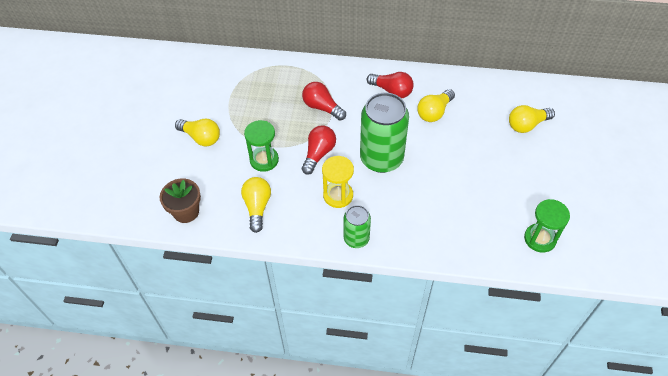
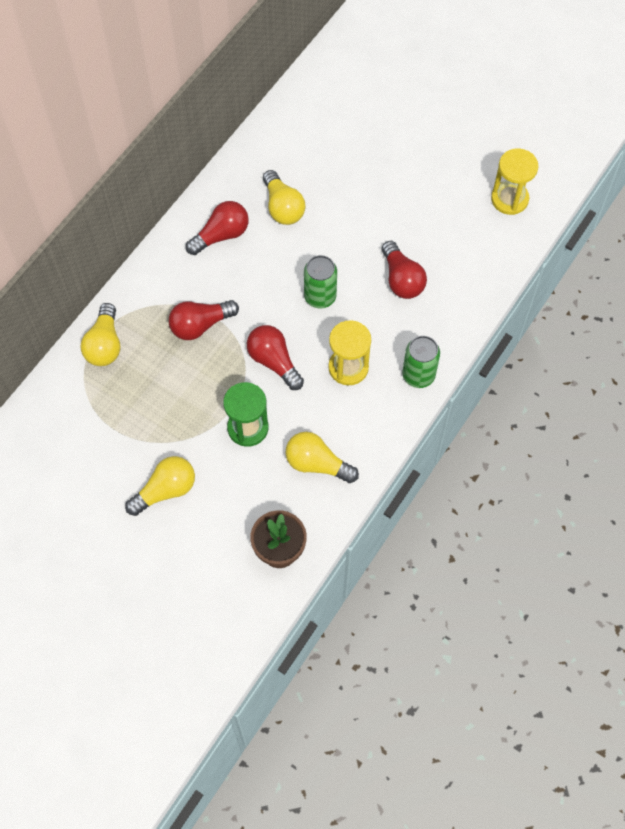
camera: 65 degrees left, 10 degrees up
(381, 158) = (320, 296): green can -> green can, size x0.55
(425, 198) = (401, 279): none -> red light bulb
(527, 125) = (357, 126): yellow light bulb -> yellow light bulb (105, 344)
(540, 239) = (509, 199): green hourglass -> yellow hourglass

